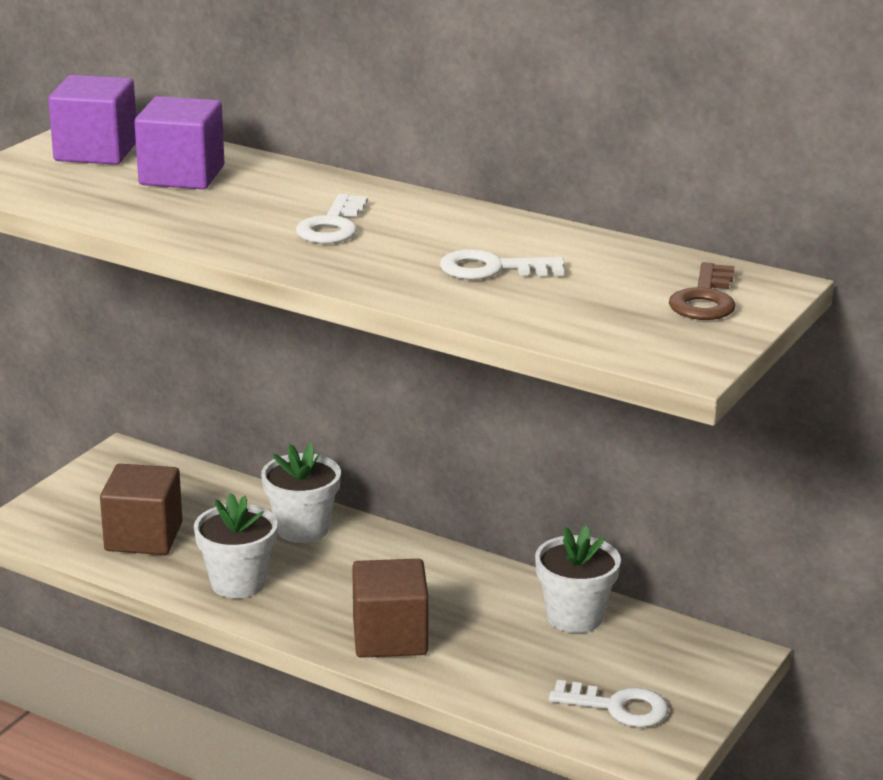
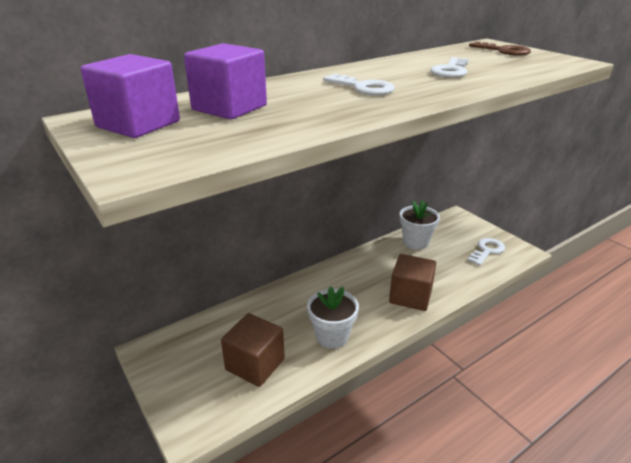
camera: 65 degrees left, 5 degrees up
(302, 529) = (292, 298): white flower pot -> none

